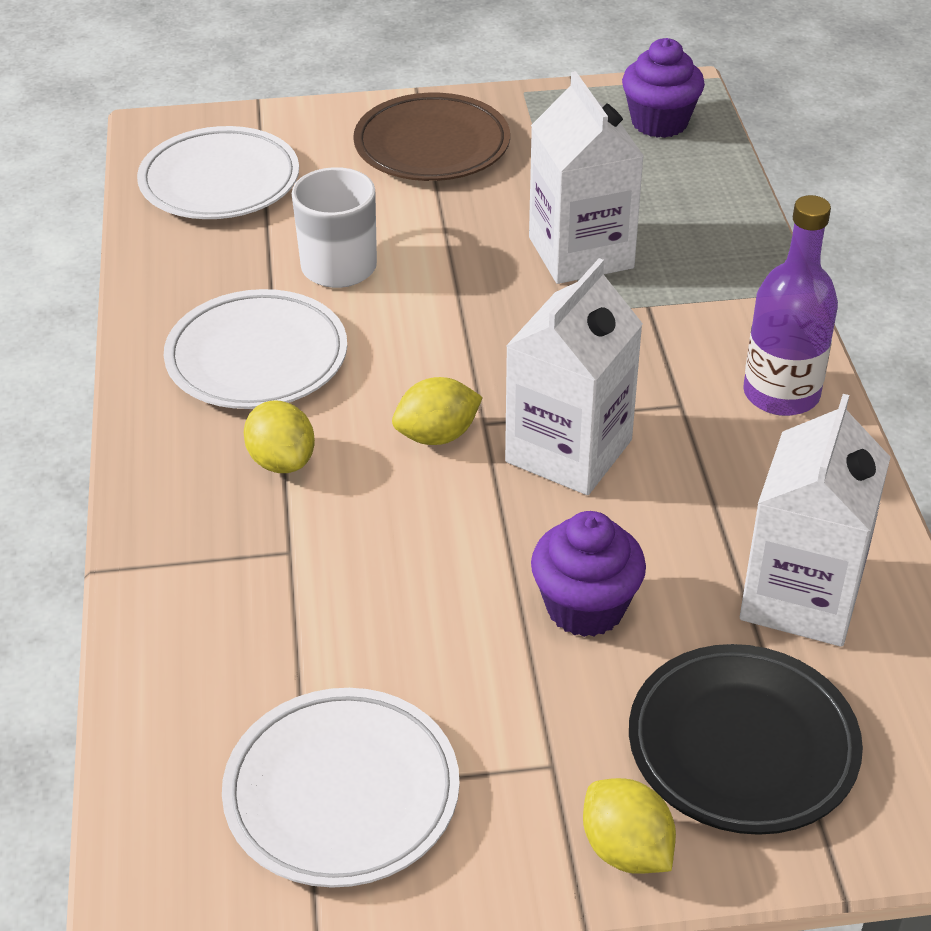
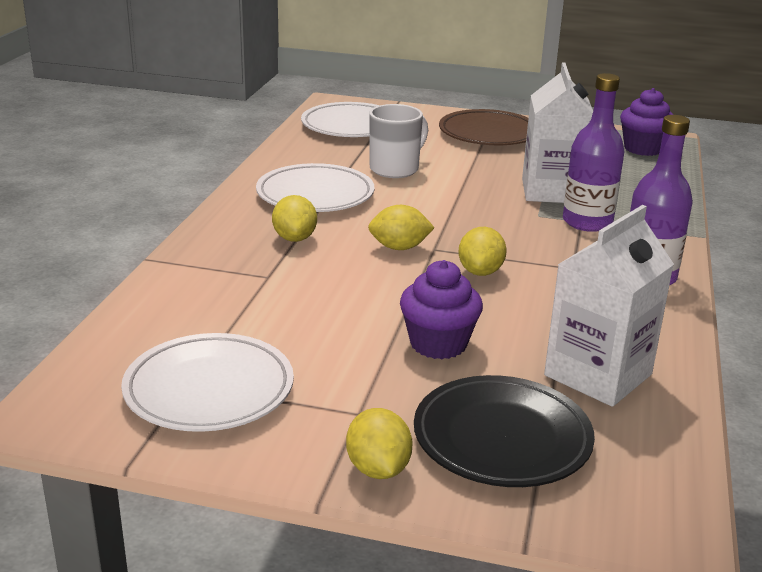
camera: 20 degrees right, 15 degrees down
(568, 451) = (480, 272): white carton -> yellow lemon
(657, 305) = (587, 222): none -> purple bottle

